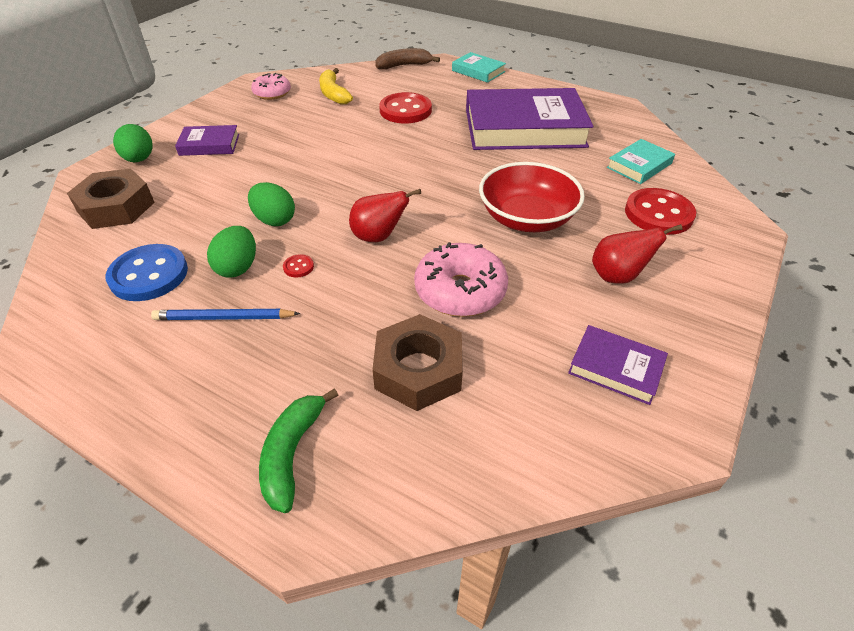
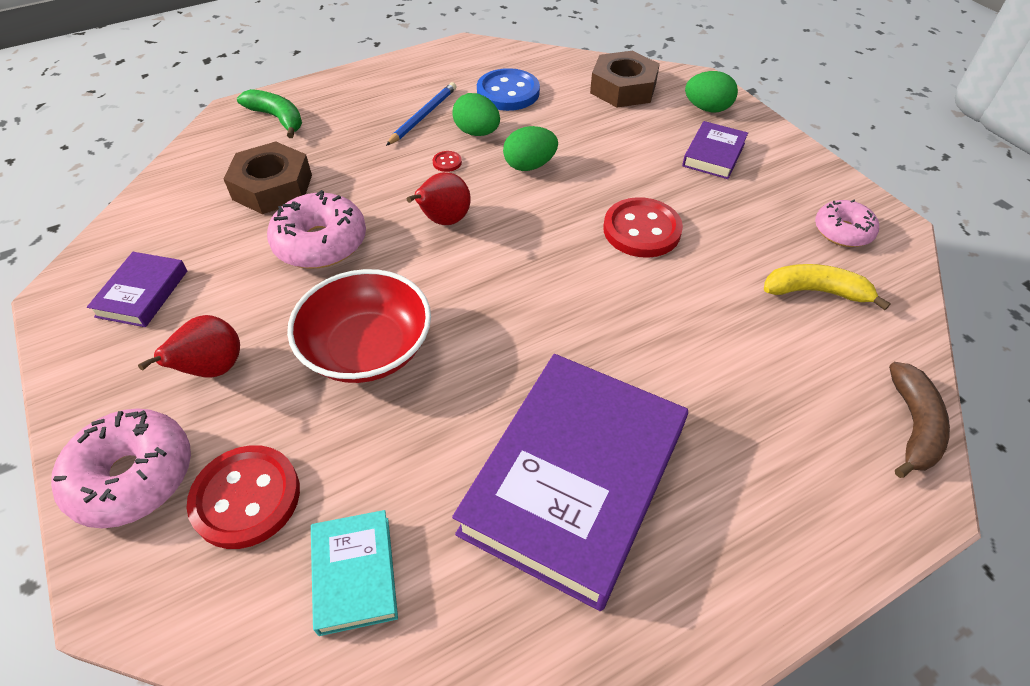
camera: 120 degrees right, 5 degrees up
(405, 110) = (718, 352): red button -> red button (641, 230)
(478, 71) = (849, 543): turquoise book -> none
(615, 368) = (142, 293): purple book -> purple book turned 45 degrees counterclockwise
(709, 262) = (133, 476): none -> pink donut

